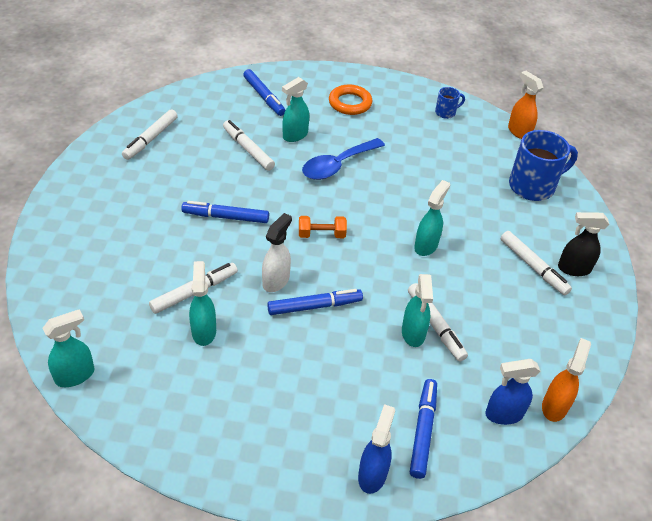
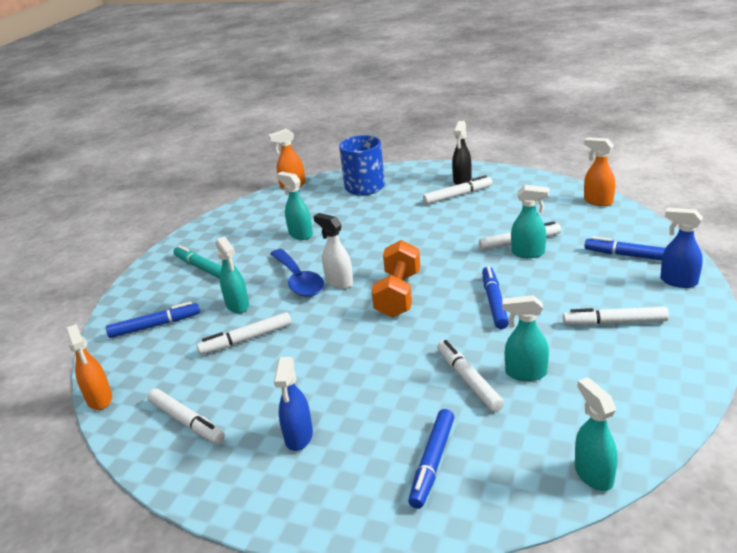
camera: 70 degrees left, 15 degrees down
(176, 92) = (99, 399): none -> orange spray bottle
(225, 217) = (356, 357): blue marker -> blue marker (432, 463)
(276, 281) = (458, 324): white spray bottle -> white spray bottle (339, 282)
(286, 405) = (614, 323): none -> white marker
(321, 234) = (398, 294): orange dumbbell -> orange dumbbell, size x1.76
(350, 103) = (202, 268): orange ring -> turquoise marker
(426, 246) = (425, 239): turquoise spray bottle -> turquoise spray bottle (300, 234)
(446, 112) = (247, 216): blue mug -> none
(503, 414) = (608, 221): blue spray bottle -> blue spray bottle (299, 437)

